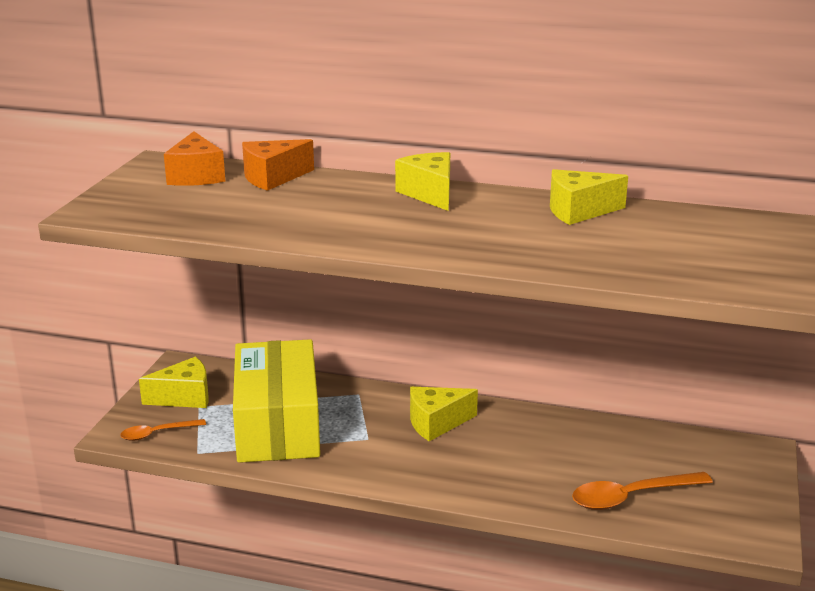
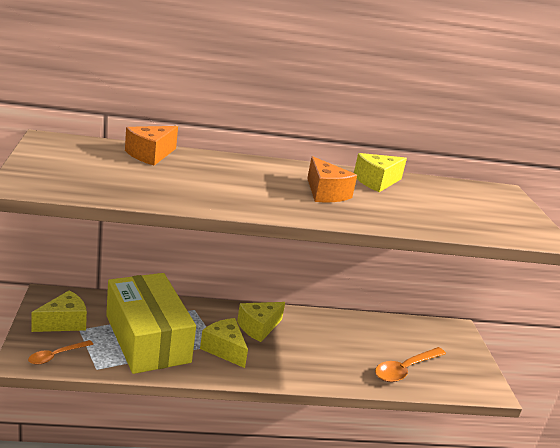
camera: 25 degrees left, 0 degrees up
(196, 176) = (88, 153): orange cheese -> orange cheese (325, 193)
(430, 194) = (272, 168): yellow cheese -> yellow cheese (224, 349)

